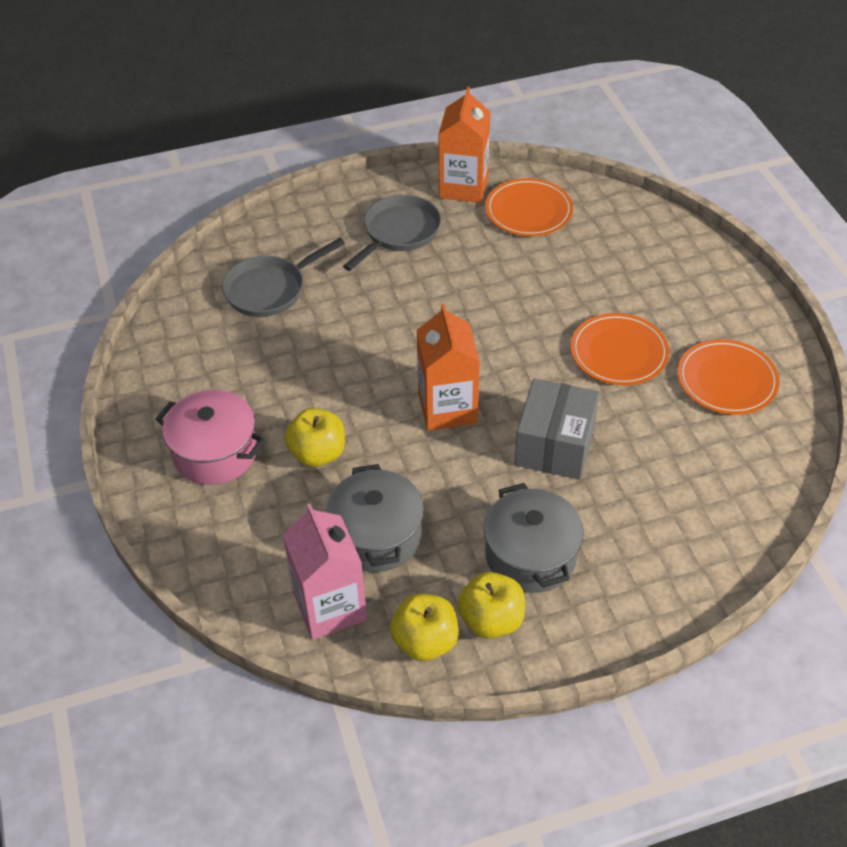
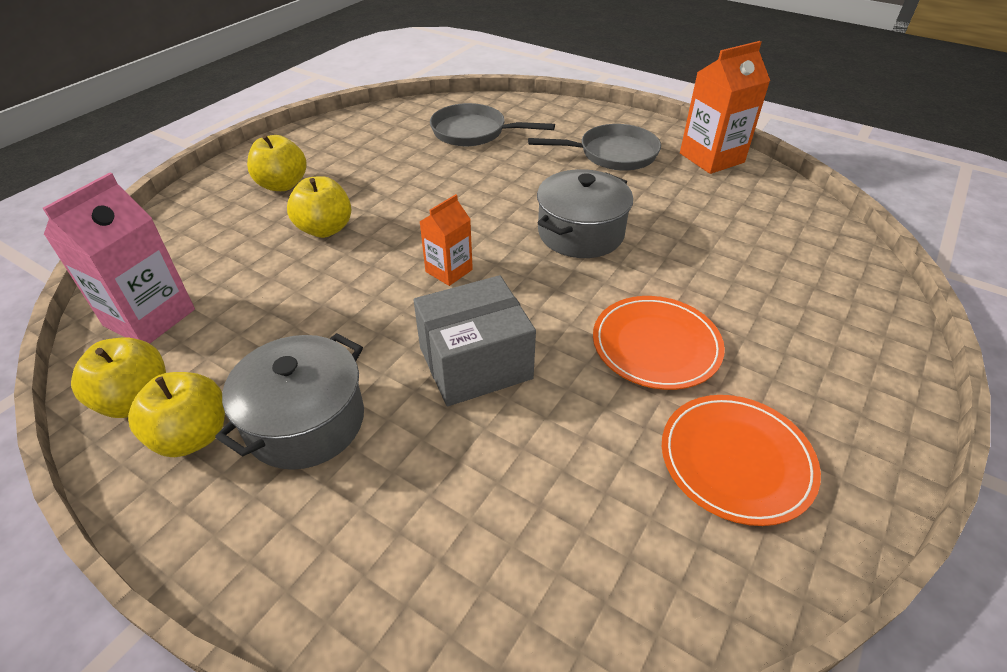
camera: 50 degrees right, 5 degrees down
(215, 452) = (282, 185): pink pot -> yellow apple
(376, 535) = (255, 304): grey pot -> grey pot (580, 233)
(447, 408) = (449, 271): orange carton -> orange carton, size x0.59
(528, 211) = (743, 201): orange plate -> none

